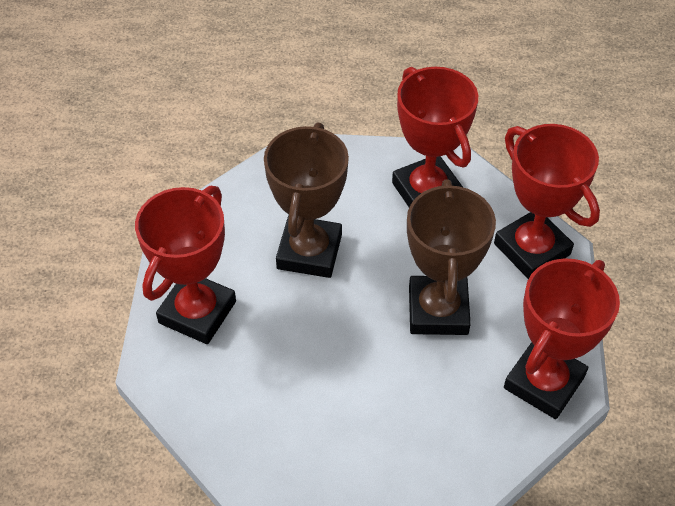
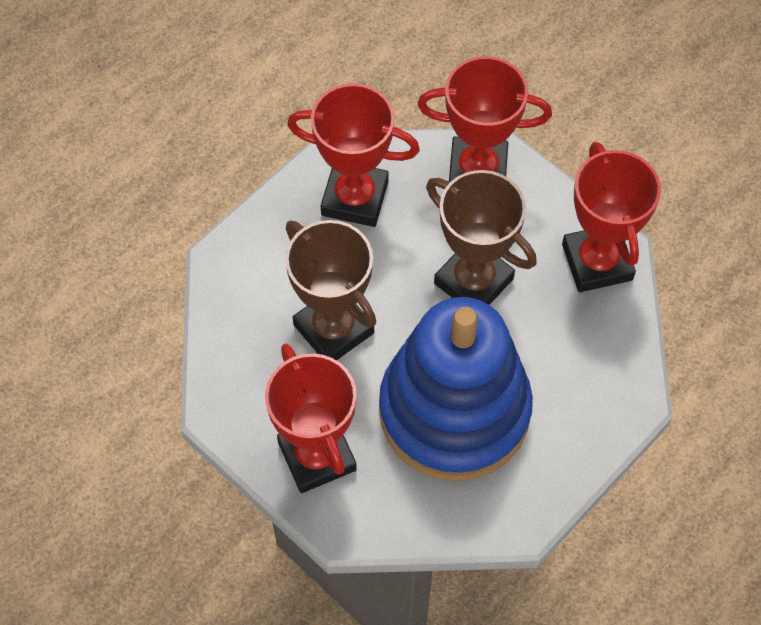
camera: 50 degrees left, 10 degrees up
(316, 374) = (454, 411): none -> blue stacking toy

